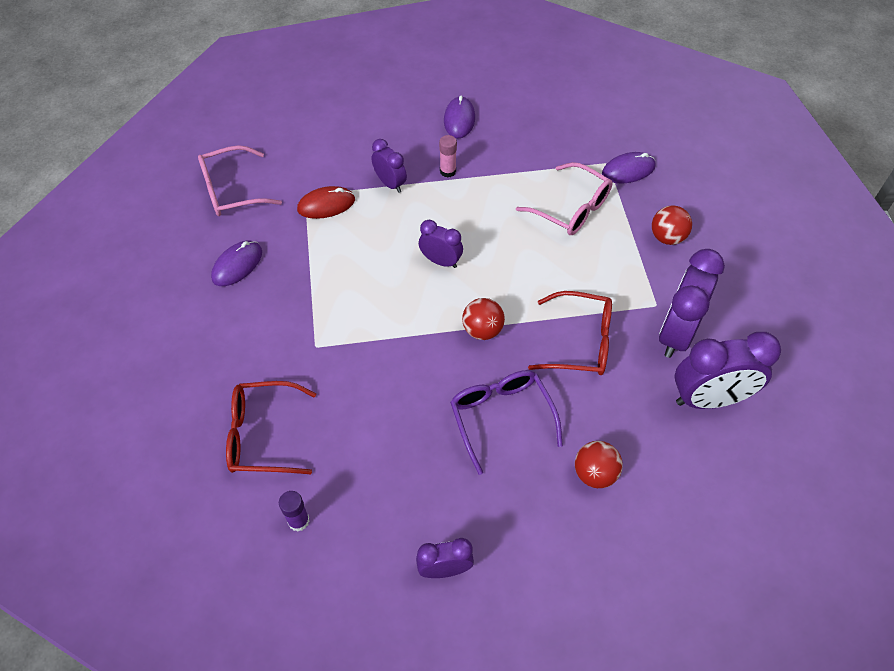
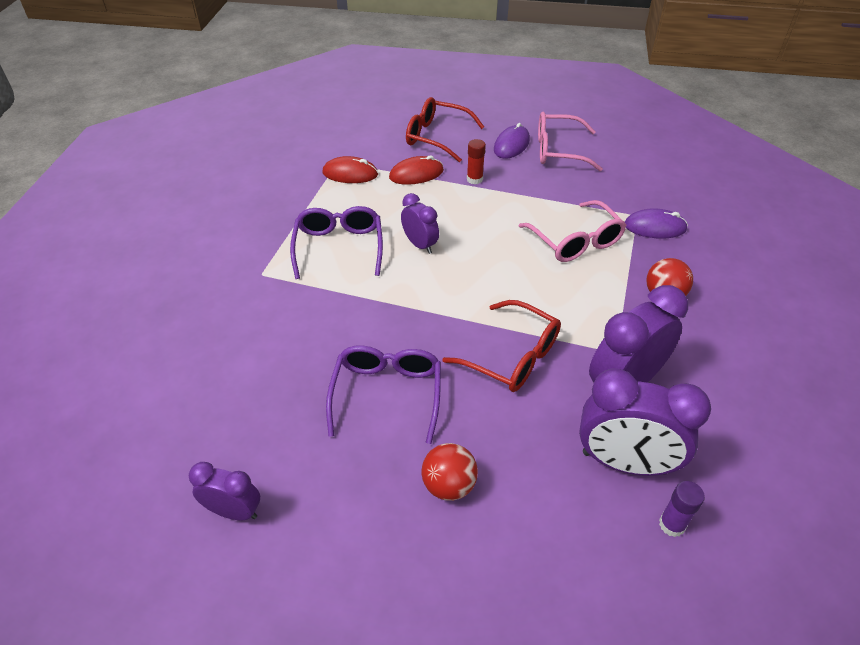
camera: 25 degrees right, 10 degrees down
(231, 191) = (281, 142): pink glasses -> pink glasses (558, 150)
(237, 265) = (245, 194): purple mouse -> none
(262, 435) = (164, 326): red glasses -> red glasses (436, 137)
(298, 521) = (138, 409): purple glue stick -> purple glue stick (672, 524)
(369, 290) = (339, 247): none -> purple glasses
(390, 183) = (416, 174): purple clock -> red mouse
(448, 171) = (474, 179): pink glue stick -> red glue stick
(482, 330) = (420, 312): red ball -> none

